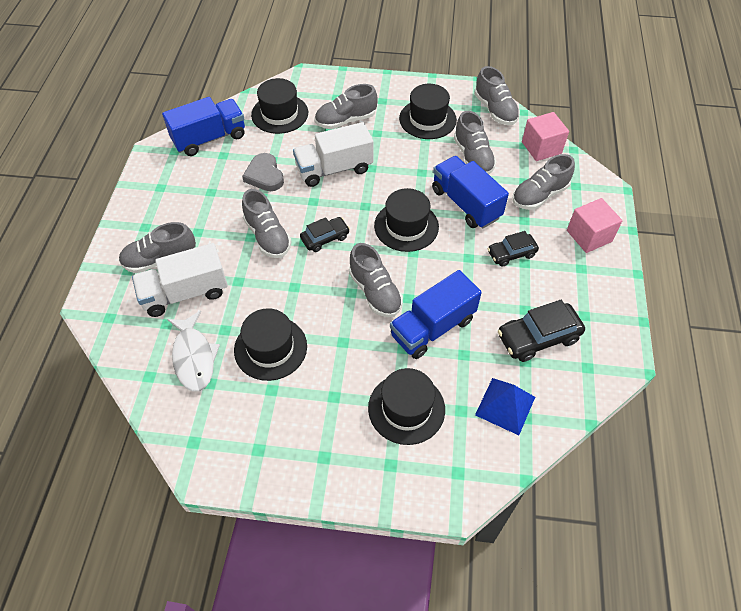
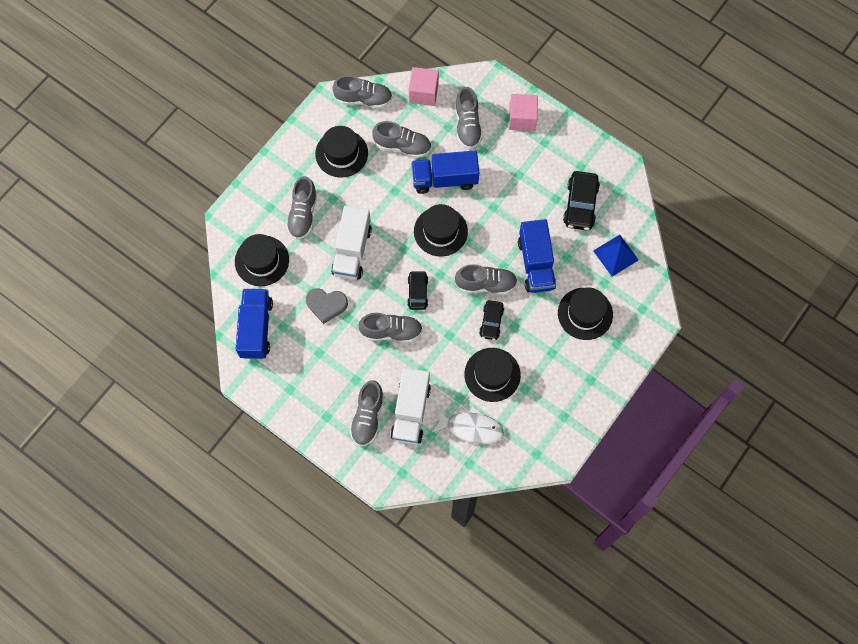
camera: 60 degrees left, 15 degrees up
(511, 254) = (507, 177): black car -> black car (491, 322)

